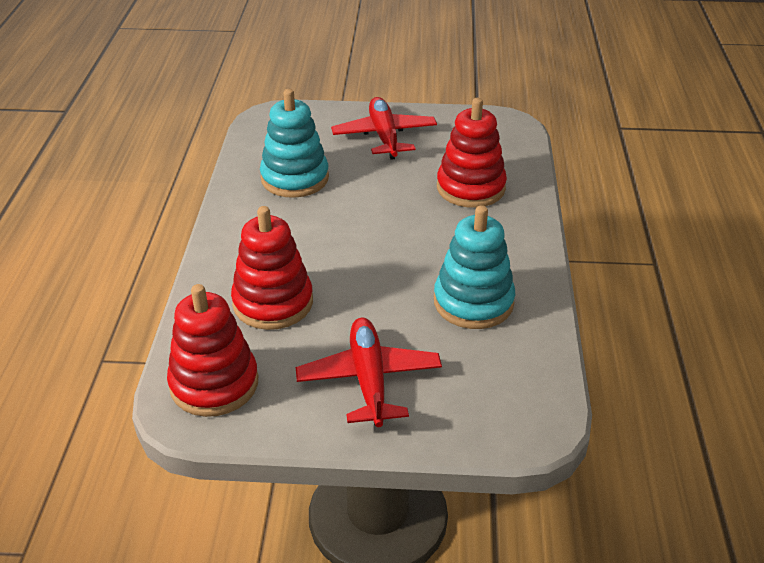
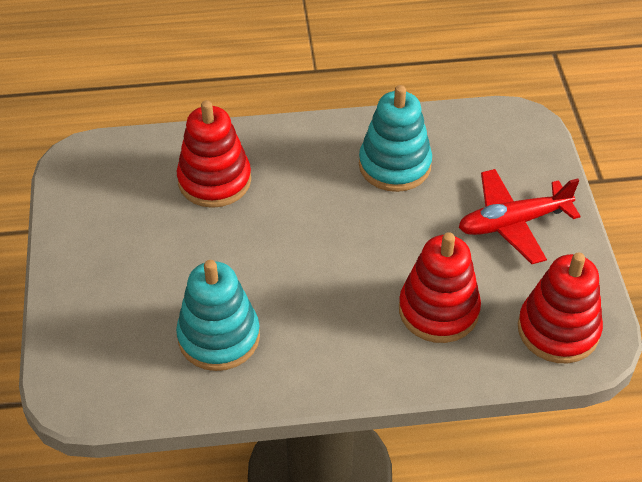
camera: 100 degrees left, 10 degrees up
(384, 136) = (116, 266): red plane -> none

